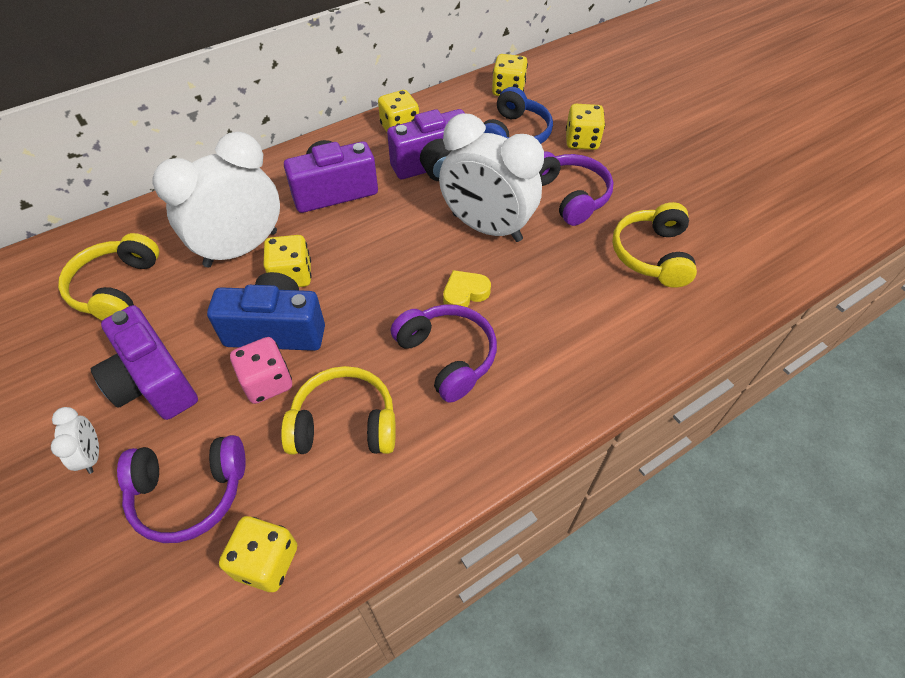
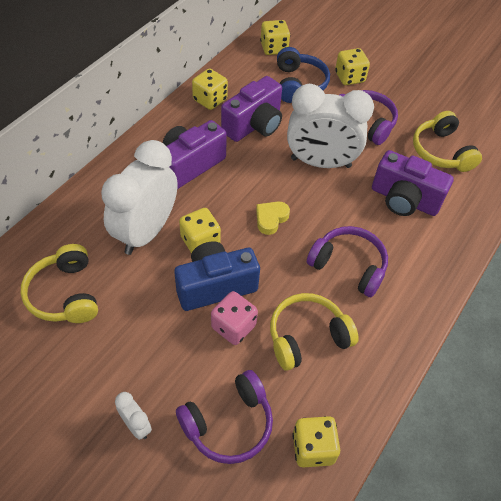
camera: 25 degrees left, 0 degrees up
(153, 382) = (147, 356): purple camera -> purple camera (404, 200)
(465, 293) = (334, 216): yellow heart -> yellow heart (271, 219)

